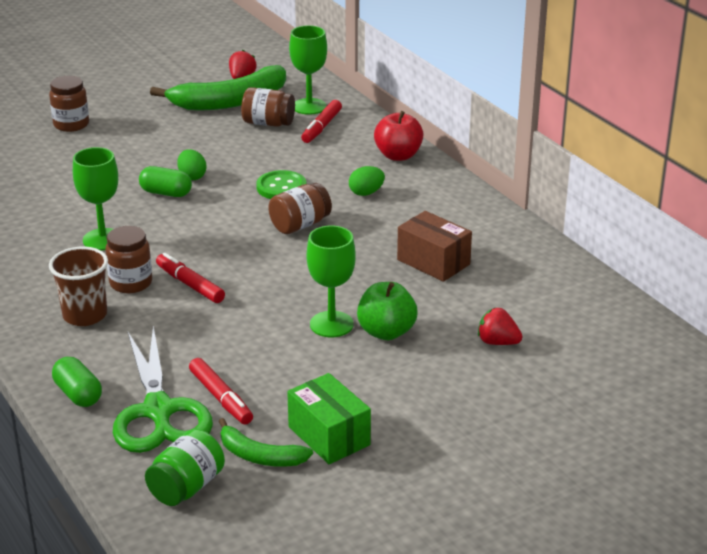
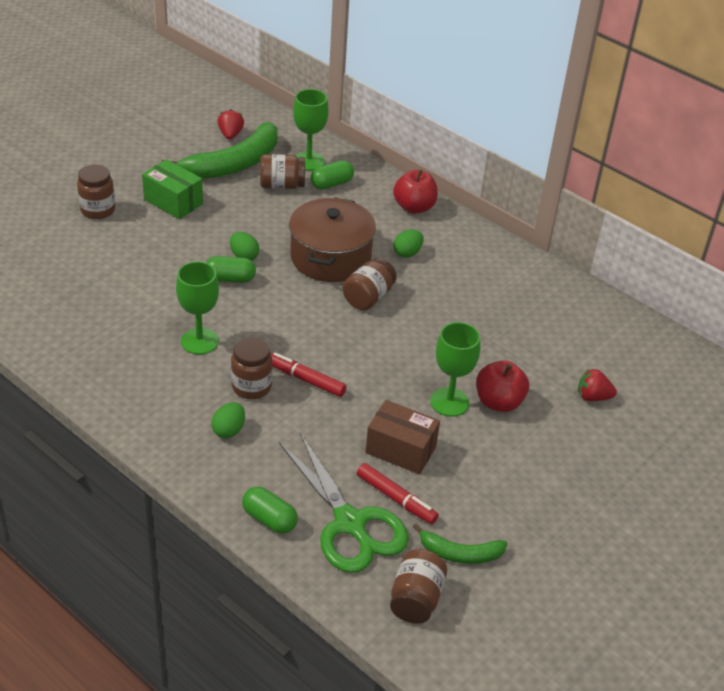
camera: 20 degrees left, 10 degrees up
(85, 315) = (229, 430): brown cup -> green egg
(186, 487) = (416, 599): green jar -> brown jar
(281, 187) = (330, 257): green button -> brown pot
(321, 127) = (331, 184): red marker -> green capsule
(329, 436) = (506, 521): green box -> green box (173, 202)
(386, 332) = (498, 402): green apple -> red apple
(433, 262) = (500, 320): brown box -> brown box (400, 449)

